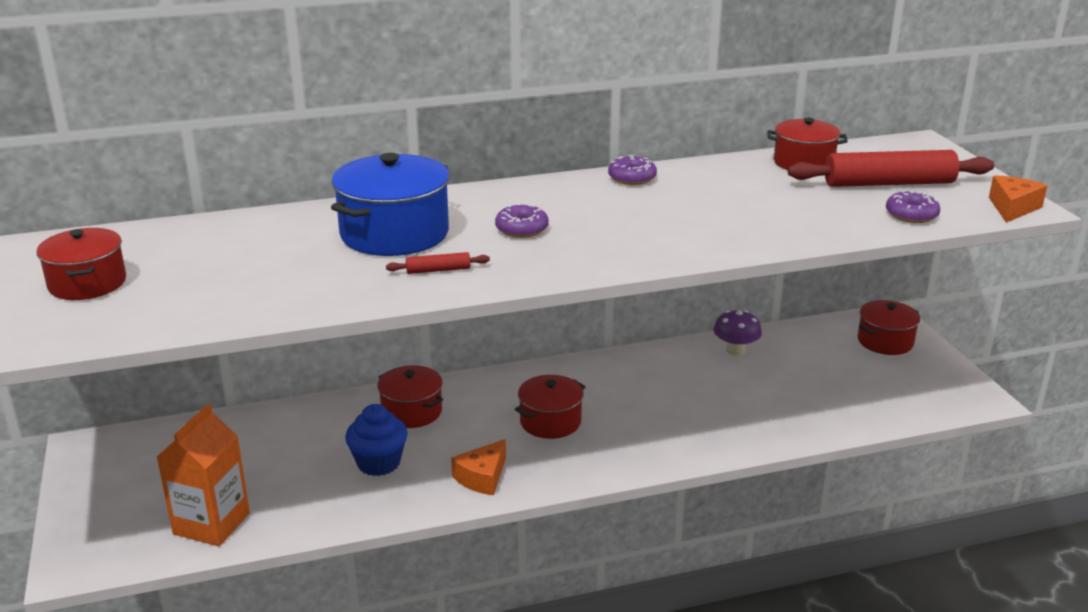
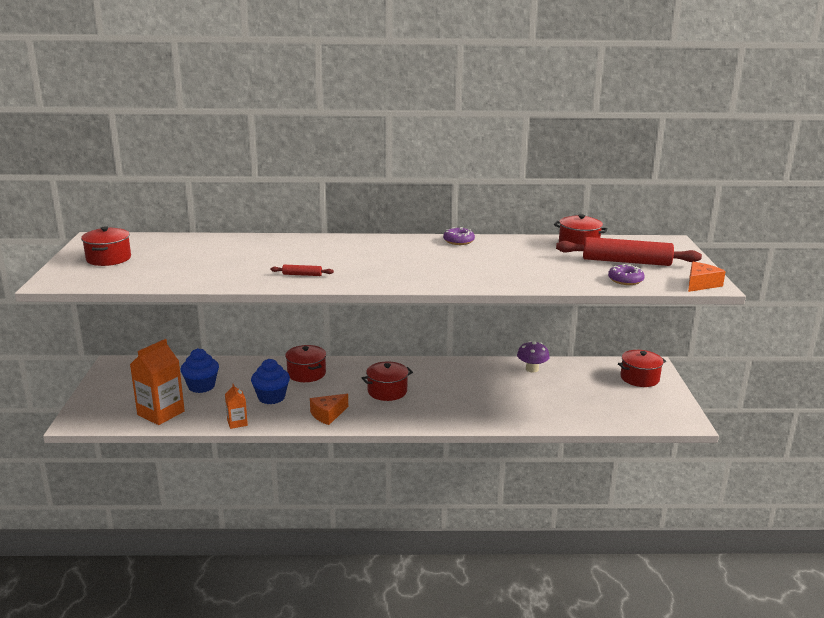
camera: 15 degrees right, 5 degrees down
(255, 463) = (201, 386): none -> blue cupcake
(347, 518) = (237, 423): none -> orange carton
(394, 233) = (292, 254): blue pot -> none
(521, 229) = (368, 260): purple donut -> none

